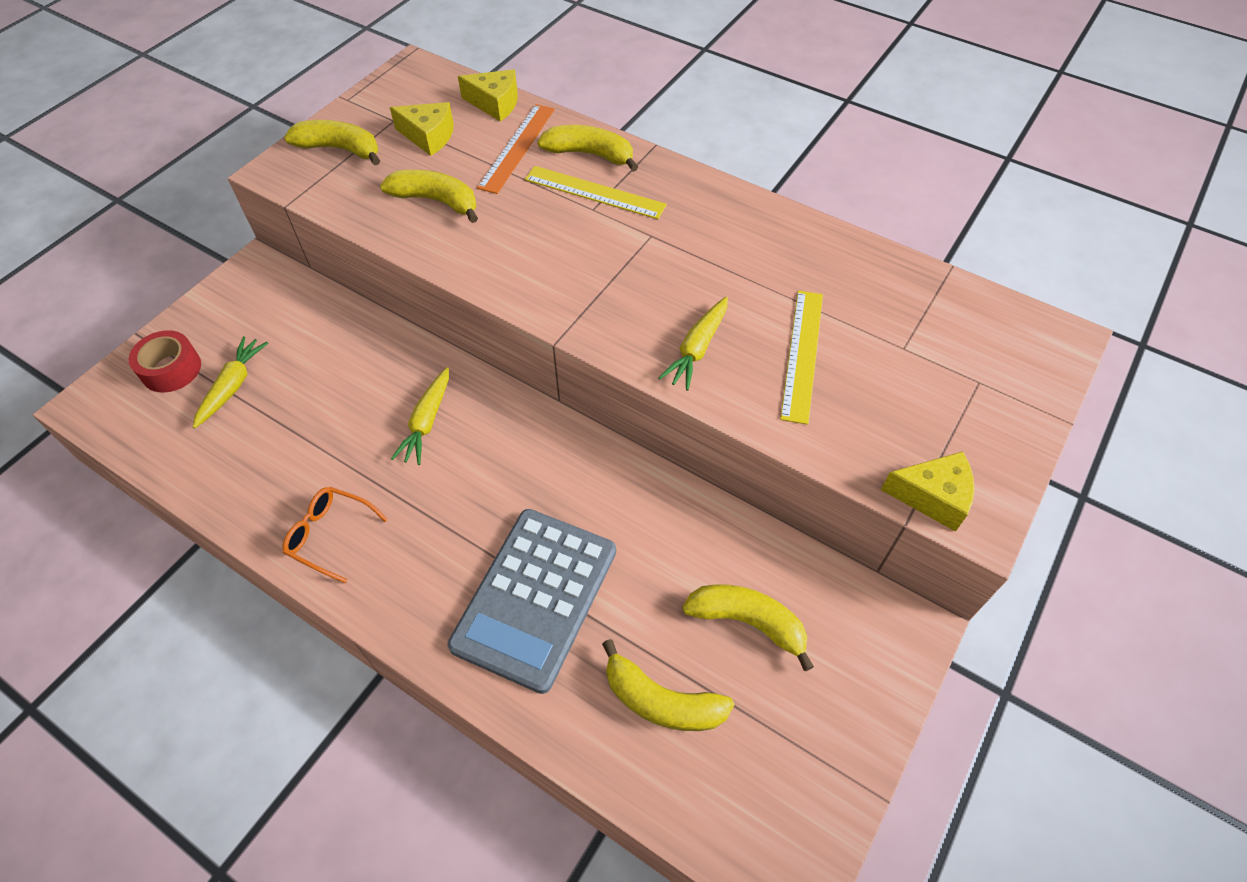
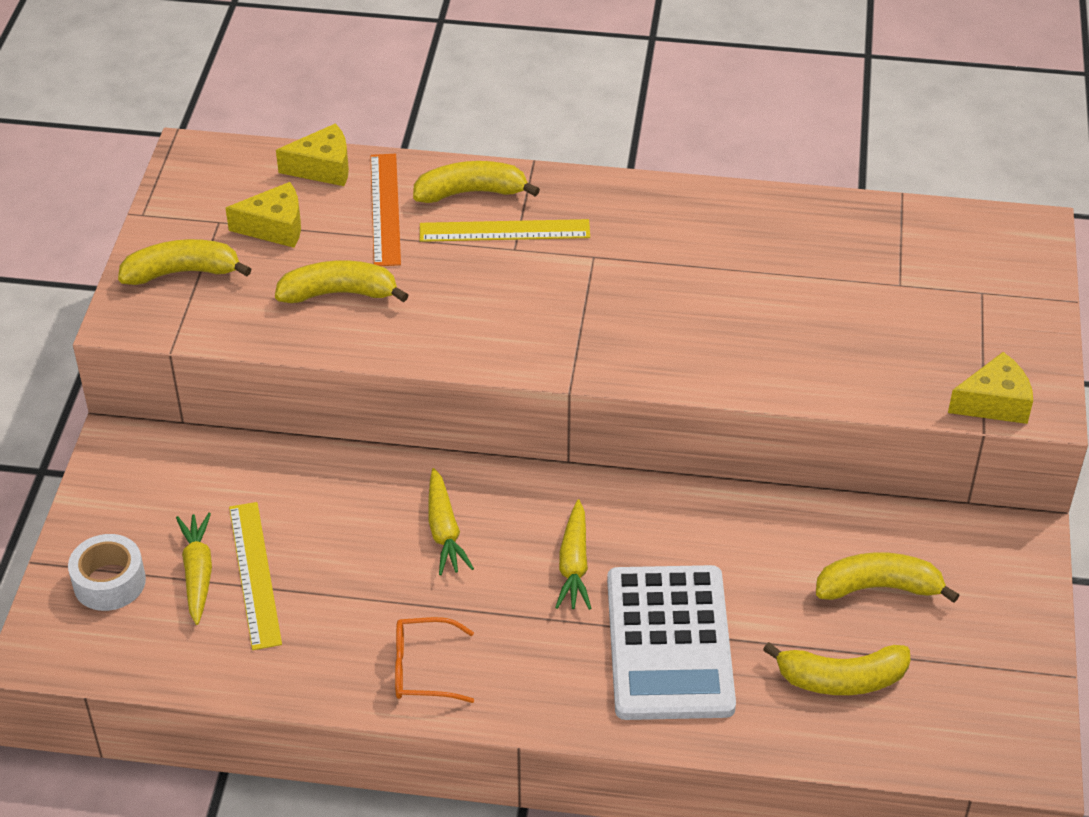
camera: 25 degrees left, 10 degrees down
(171, 369) = (109, 582): red tape -> white tape
(535, 597) = (669, 643): grey calculator -> white calculator
(697, 349) = (711, 349): yellow carrot -> yellow carrot (574, 564)
(802, 354) = (812, 321): yellow ruler -> yellow ruler (254, 574)

